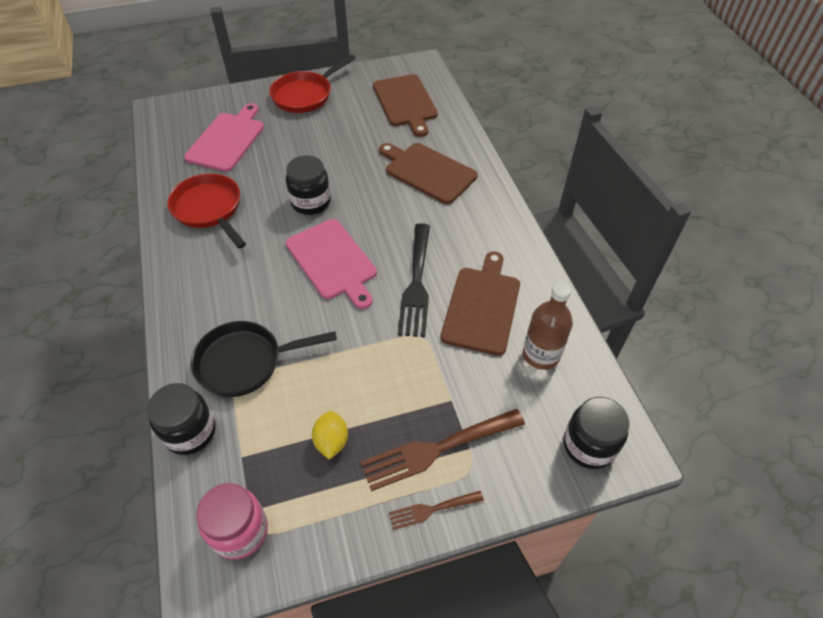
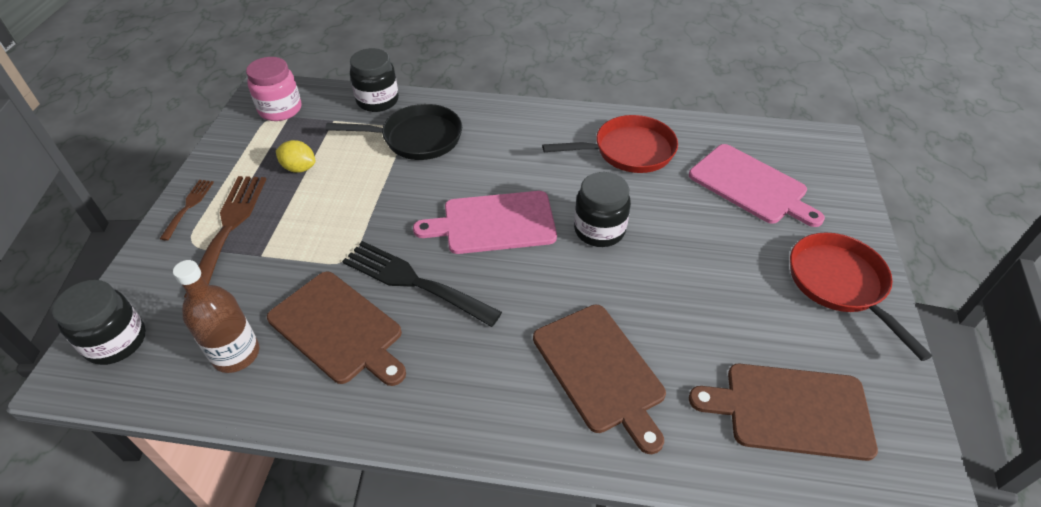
camera: 115 degrees right, 5 degrees down
(245, 362) = (417, 138): black pan -> black pan turned 75 degrees clockwise
(428, 172) = (600, 371): brown cutting board -> brown cutting board turned 90 degrees clockwise

